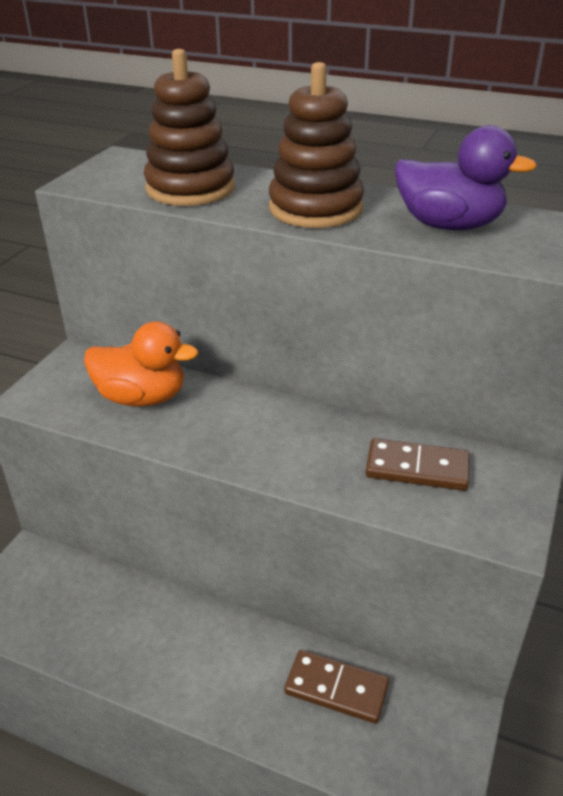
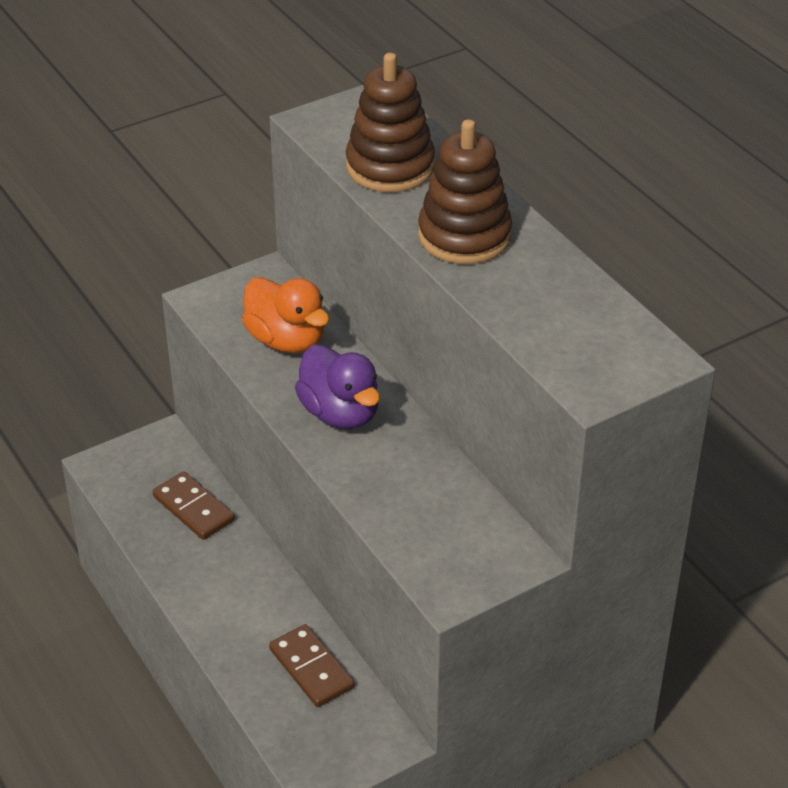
camera: 35 degrees right, 5 degrees up
(417, 468) = (439, 510): brown domino -> brown domino (193, 508)
(449, 225) = (549, 304): purple duck -> purple duck (340, 413)

